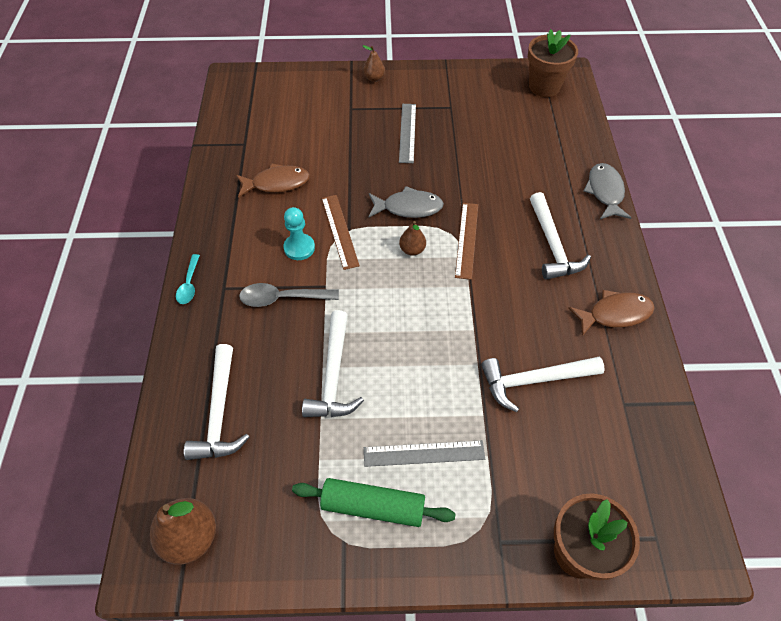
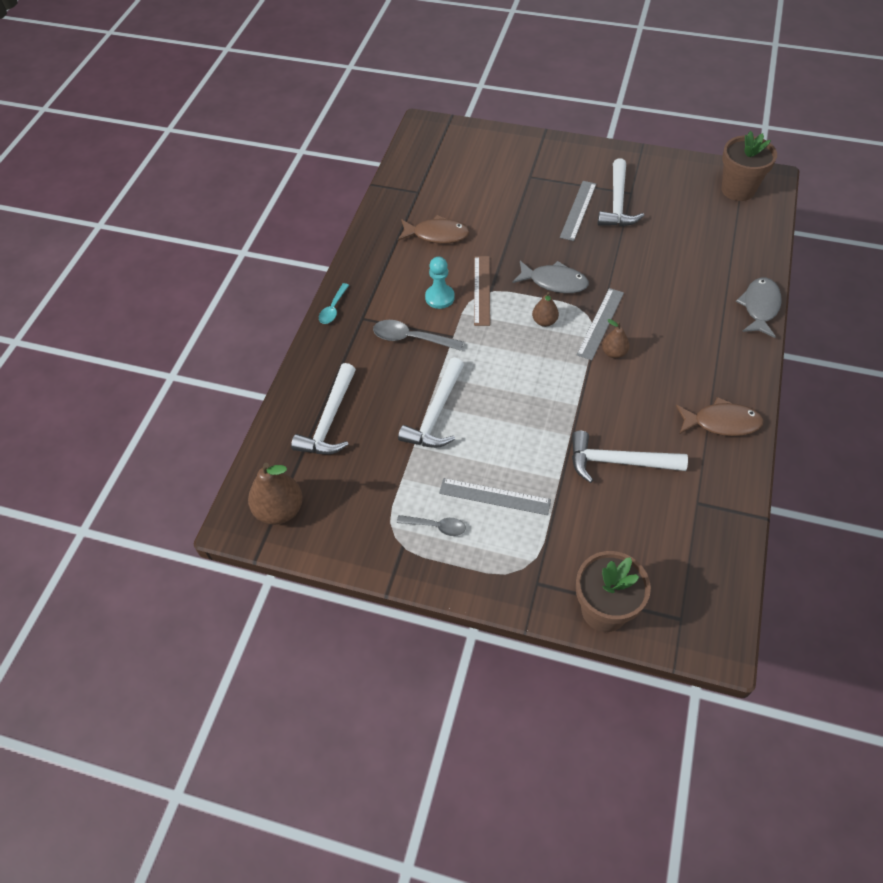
camera: 20 degrees right, 0 degrees up
(373, 506) = (436, 526): green rolling pin -> grey spoon
(374, 78) = (563, 150): brown pear -> brown pear (614, 353)
(466, 240) = (600, 323): brown ruler -> grey ruler
(552, 245) = (684, 346): white hammer -> white hammer (617, 203)

